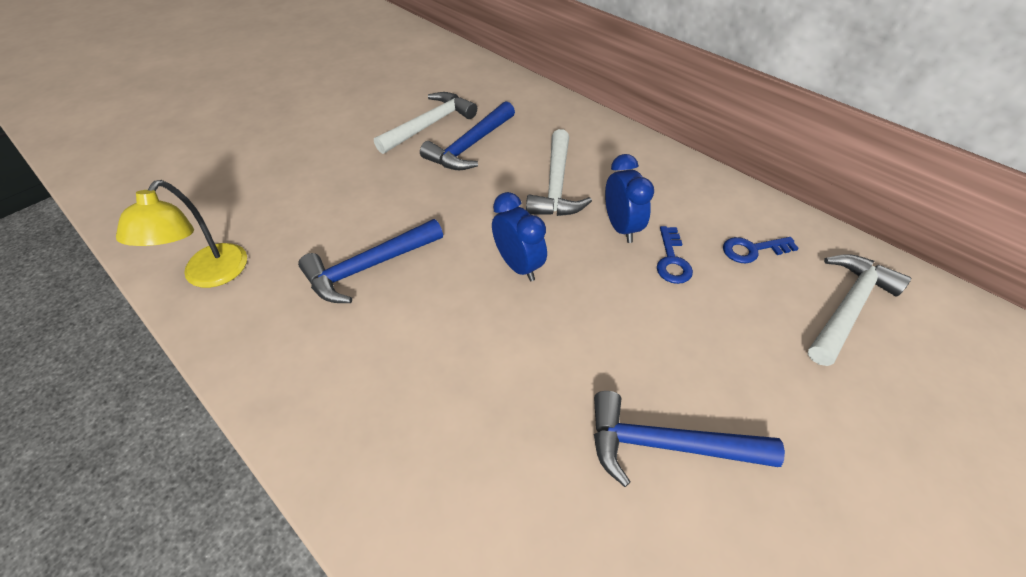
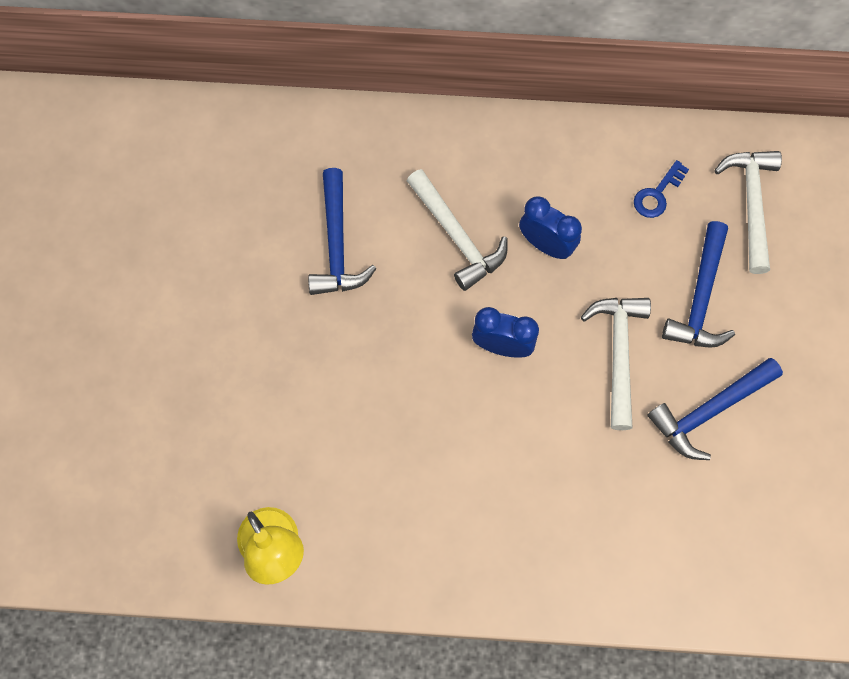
camera: 40 degrees left, 20 degrees up
(369, 267) = (391, 440): blue hammer -> blue hammer (700, 297)
(429, 125) = (270, 245): white hammer -> white hammer (618, 354)
(672, 260) = (608, 251): blue key -> none

